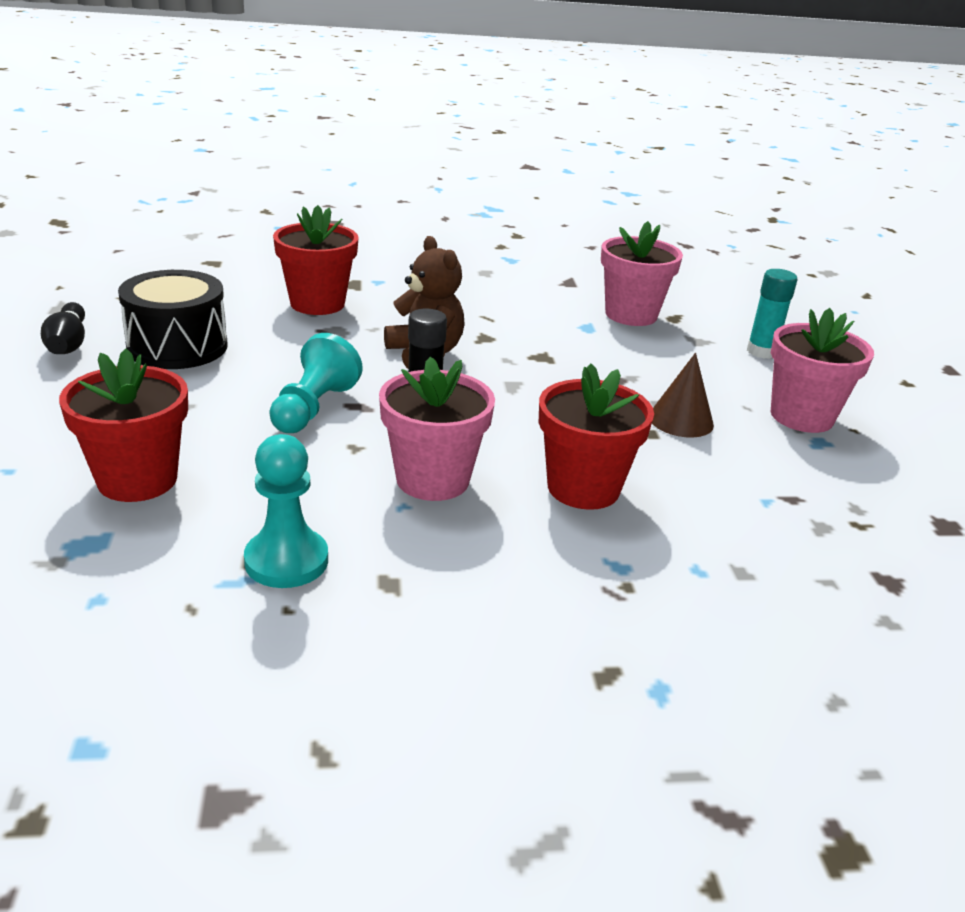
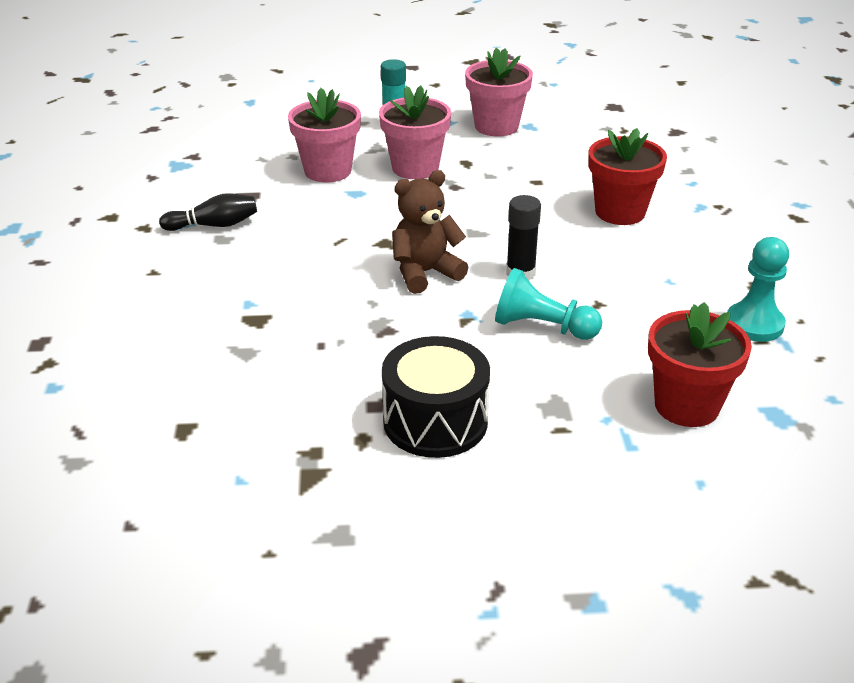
camera: 85 degrees left, 5 degrees up
(68, 344) = (442, 504): black bowling pin -> black bowling pin (214, 225)
(317, 304) = (314, 339): red flower pot -> none
(432, 479) = (632, 269): pink flower pot -> pink flower pot (415, 168)
(681, 420) = (515, 169): brown cone -> none

